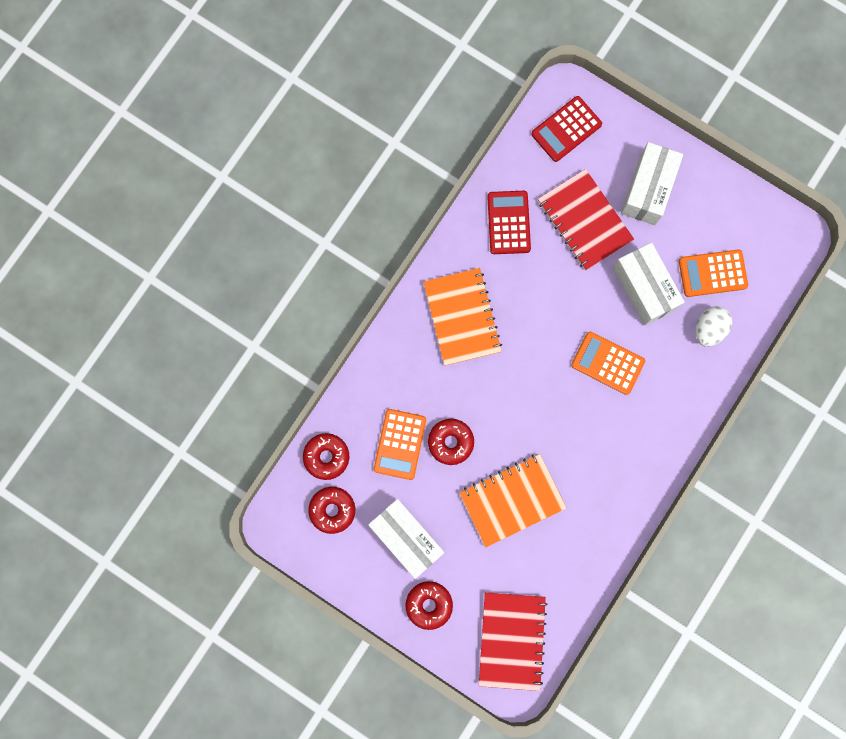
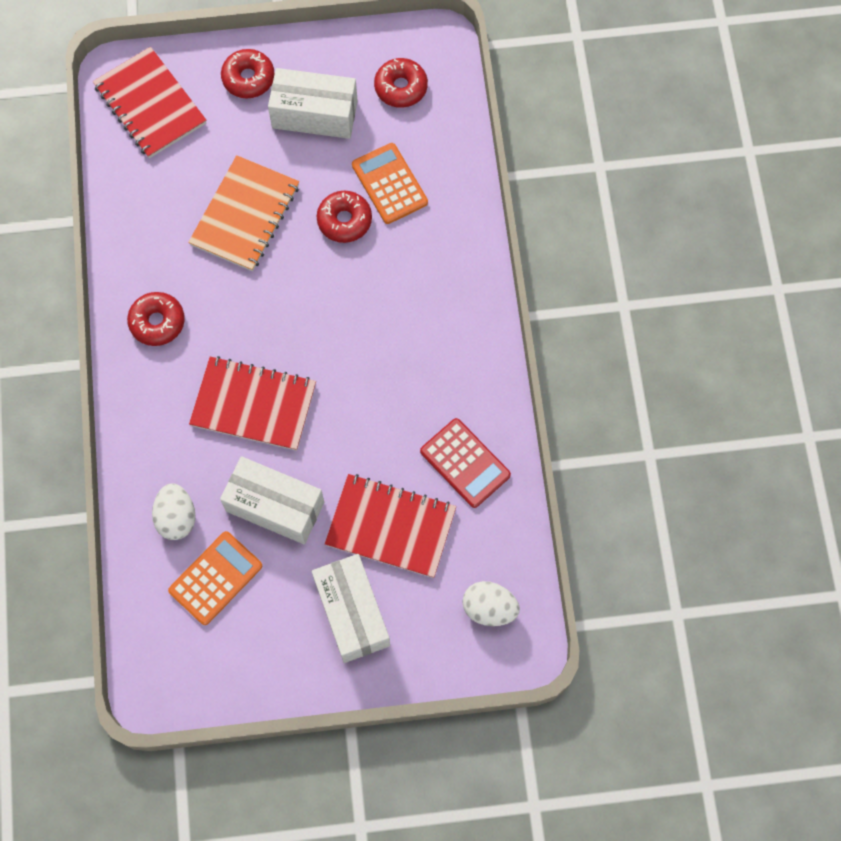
camera: 140 degrees right, 10 degrees down
(326, 457) = (446, 124): red donut -> red donut (157, 322)
(462, 317) = (431, 337): orange notebook -> none
(566, 129) = (489, 608): red calculator -> white egg
(607, 363) = (253, 405): orange calculator -> red notebook

